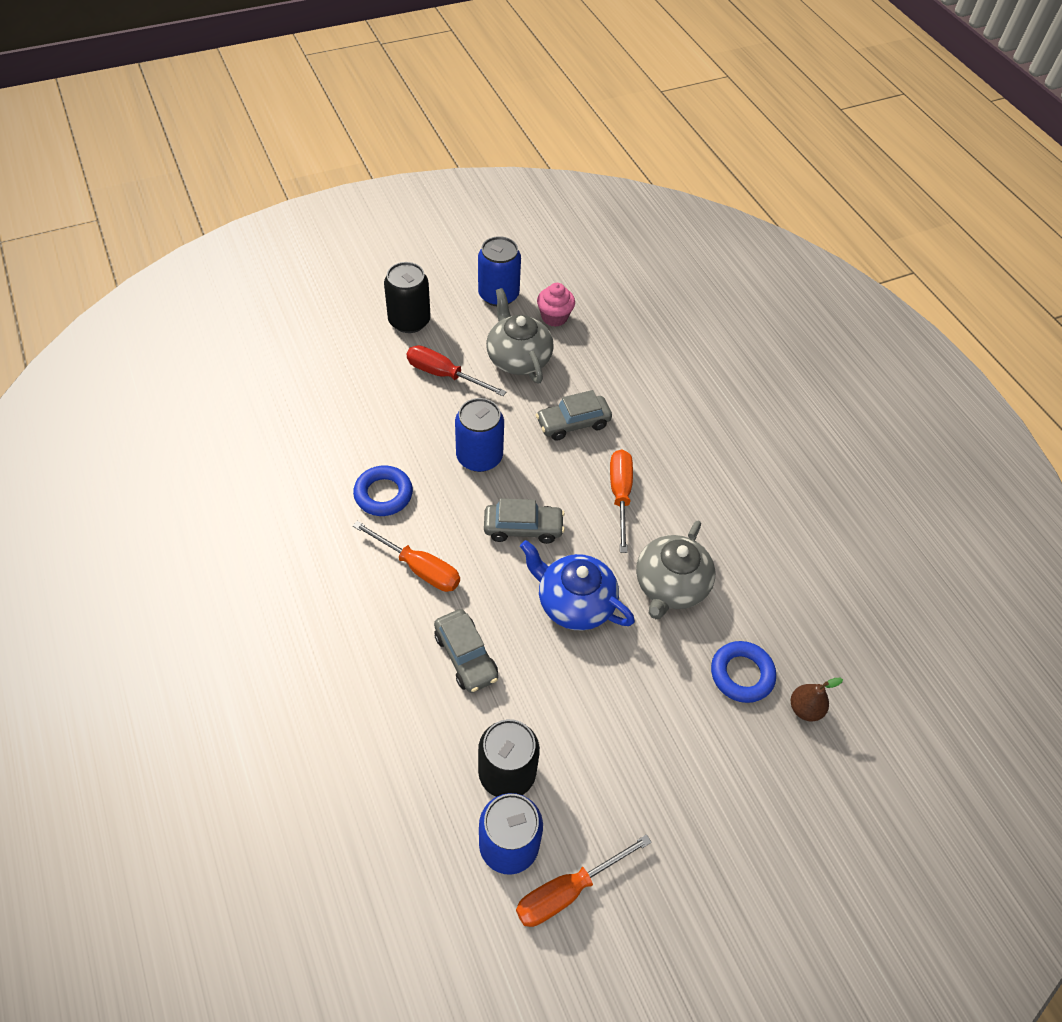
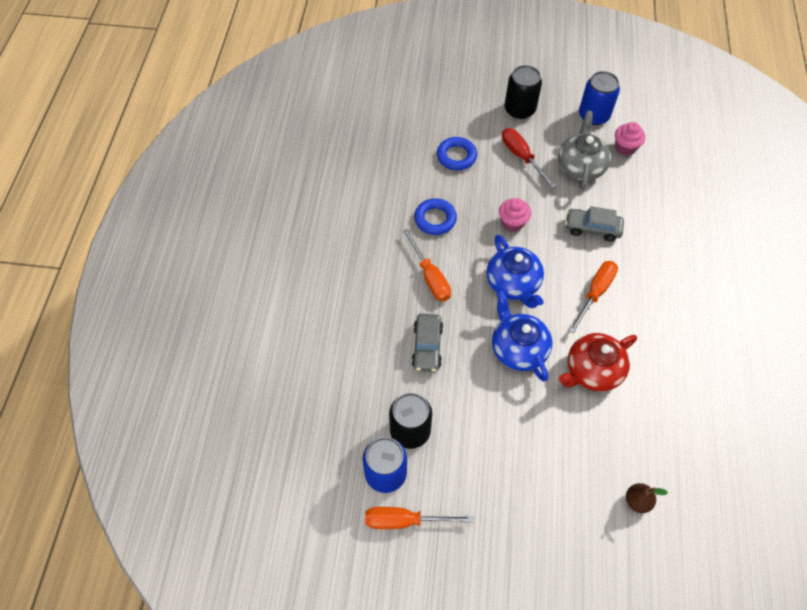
camera: 35 degrees right, 5 degrees up
(479, 457) = (512, 223): blue can -> pink cupcake
(523, 528) = (513, 283): grey car -> blue teapot
(670, 586) = (592, 370): grey teapot -> red teapot
(741, 674) = (606, 454): blue ring -> blue ring (456, 156)

